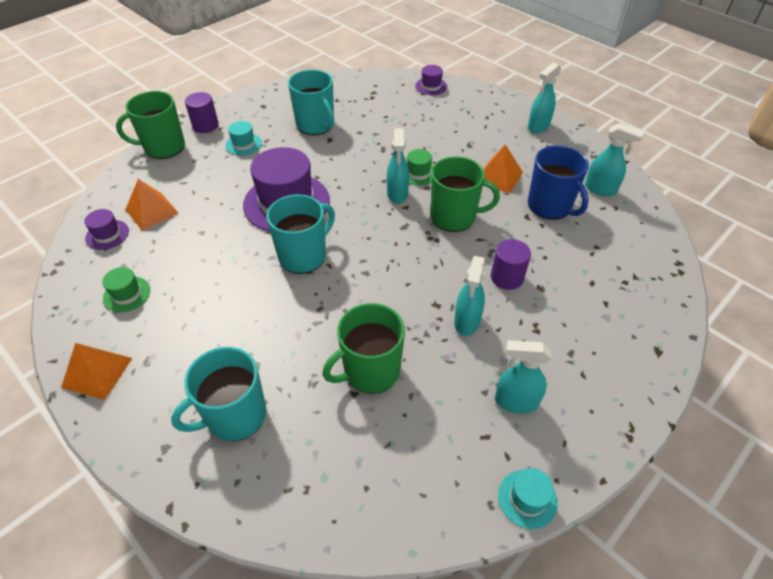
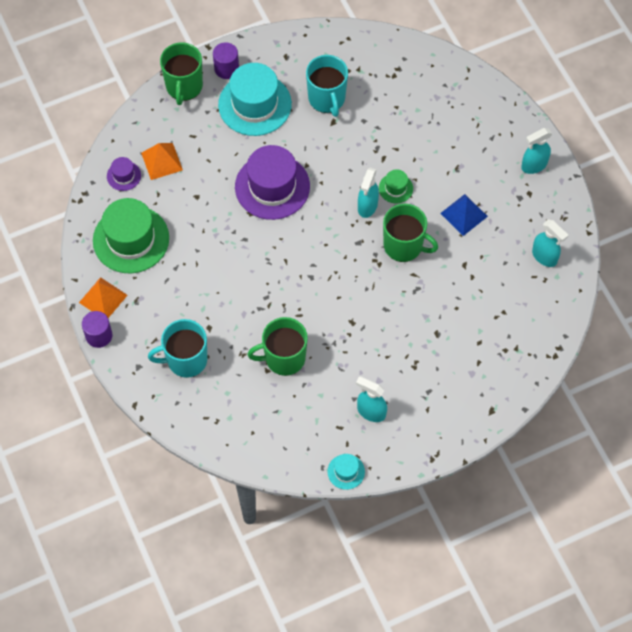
camera: 20 degrees right, 15 degrees up
(127, 294) = (131, 239): green hat -> green hat, size x2.18
(163, 147) = (184, 87): green mug -> green mug turned 90 degrees counterclockwise
(243, 144) = (255, 104): turquoise hat -> turquoise hat, size x2.18
(303, 256) = (269, 246): turquoise mug -> none
(431, 86) = (458, 77): purple hat -> none
(467, 322) = (367, 343): turquoise spray bottle -> none
(499, 177) = (464, 215): orange pyramid -> blue pyramid
(507, 277) = (416, 316): purple cylinder -> purple cylinder (99, 335)
(550, 206) = (490, 260): blue mug -> none

